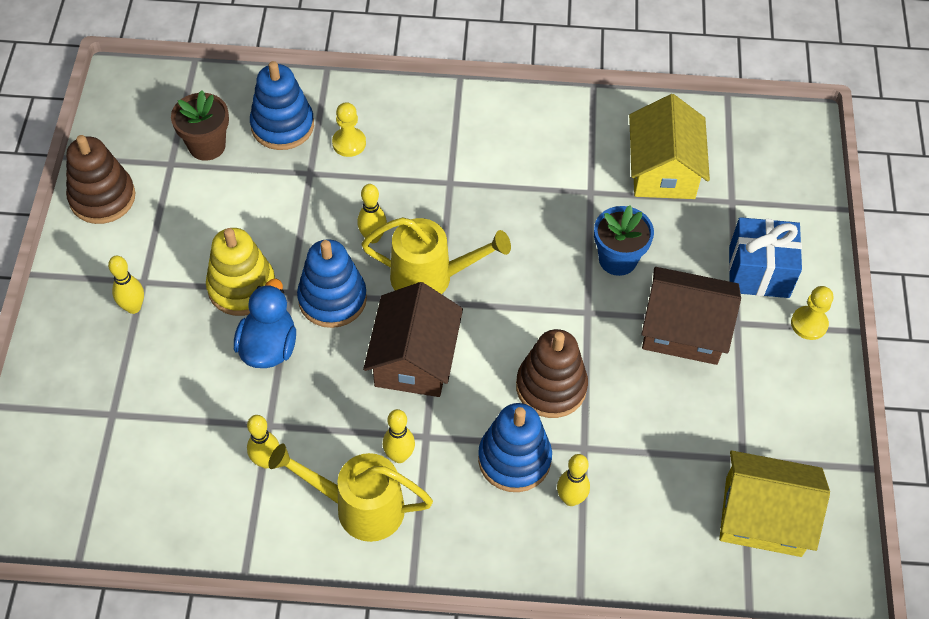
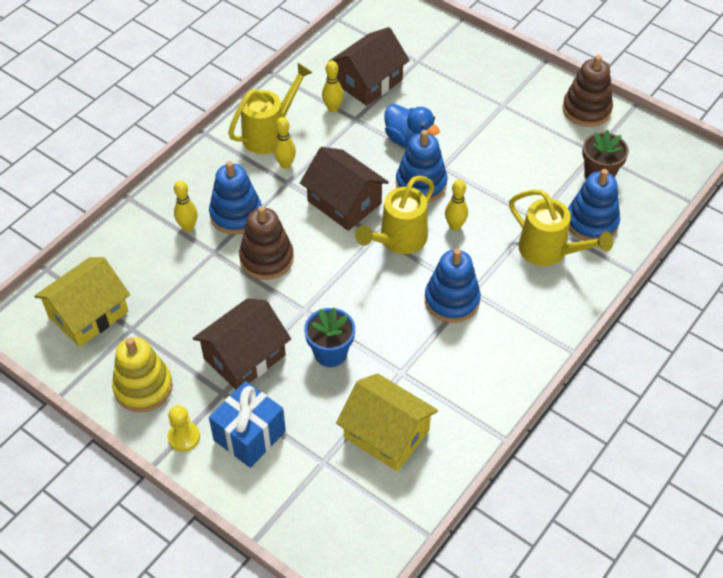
camera: 125 degrees right, 5 degrees down
(133, 307) = (486, 93): yellow bowling pin -> none
(189, 448) = (368, 81): none -> brown house
(242, 287) = (464, 146): yellow stacking toy -> yellow stacking toy (143, 387)
(349, 143) = (549, 251): yellow pawn -> yellow watering can
(474, 193) = (452, 300): none -> blue stacking toy

